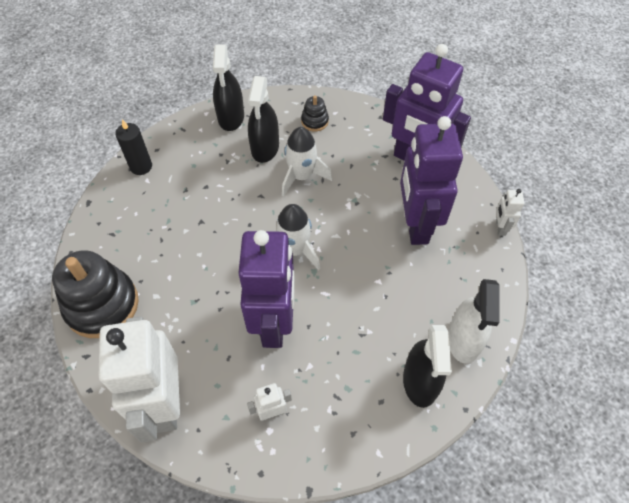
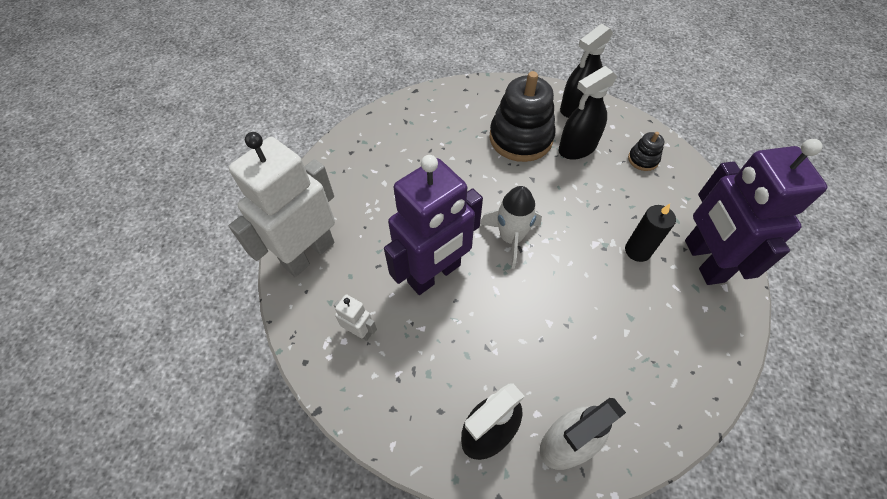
camera: 50 degrees right, 0 degrees up
(102, 305) = (348, 159): black stacking toy -> black stacking toy (521, 138)
(141, 166) = (473, 93): black candle -> black candle (637, 250)
(302, 176) = (581, 191): white rocket -> none
(415, 225) = (637, 311): purple robot -> none
(500, 227) = (723, 390): white robot -> none

